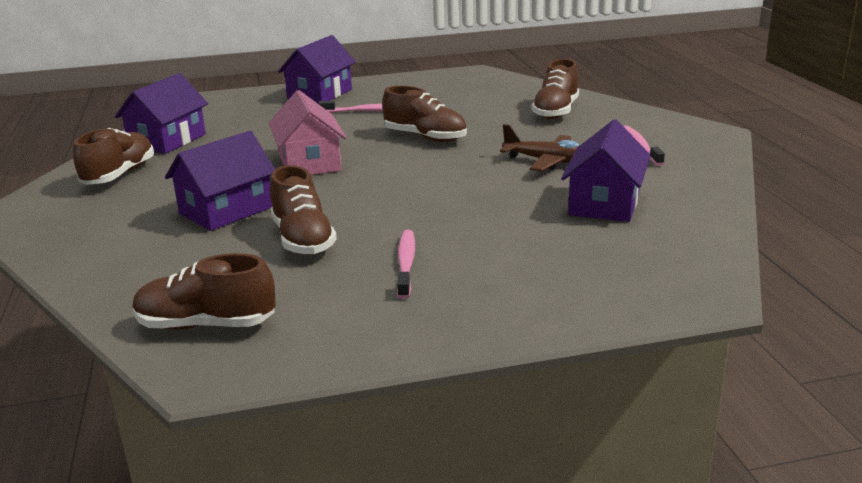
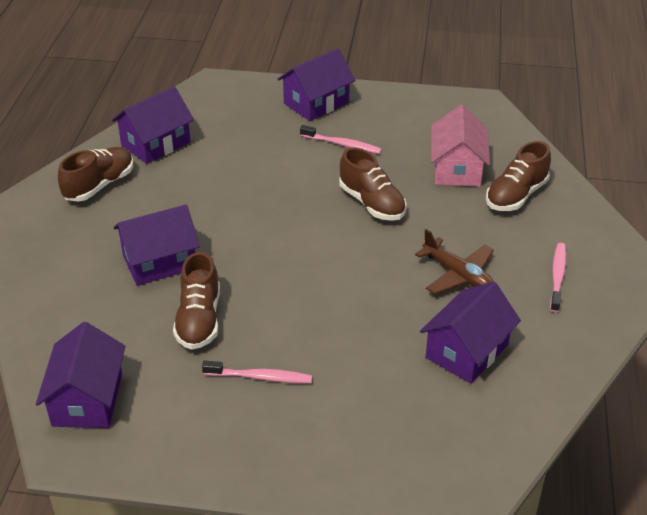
camera: 20 degrees right, 15 degrees up
(206, 325) = (87, 399): brown shoe -> purple house
(309, 163) = (255, 213): pink house -> pink house (457, 168)
(406, 263) = (260, 377): pink toothbrush -> pink toothbrush turned 75 degrees clockwise

